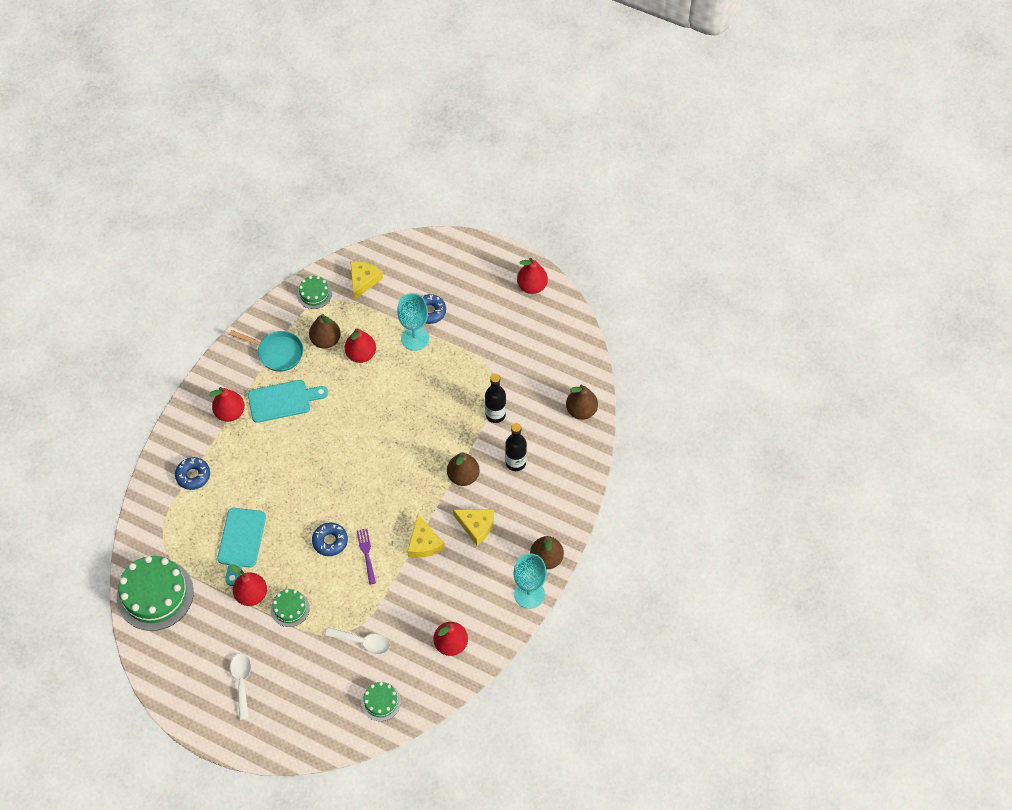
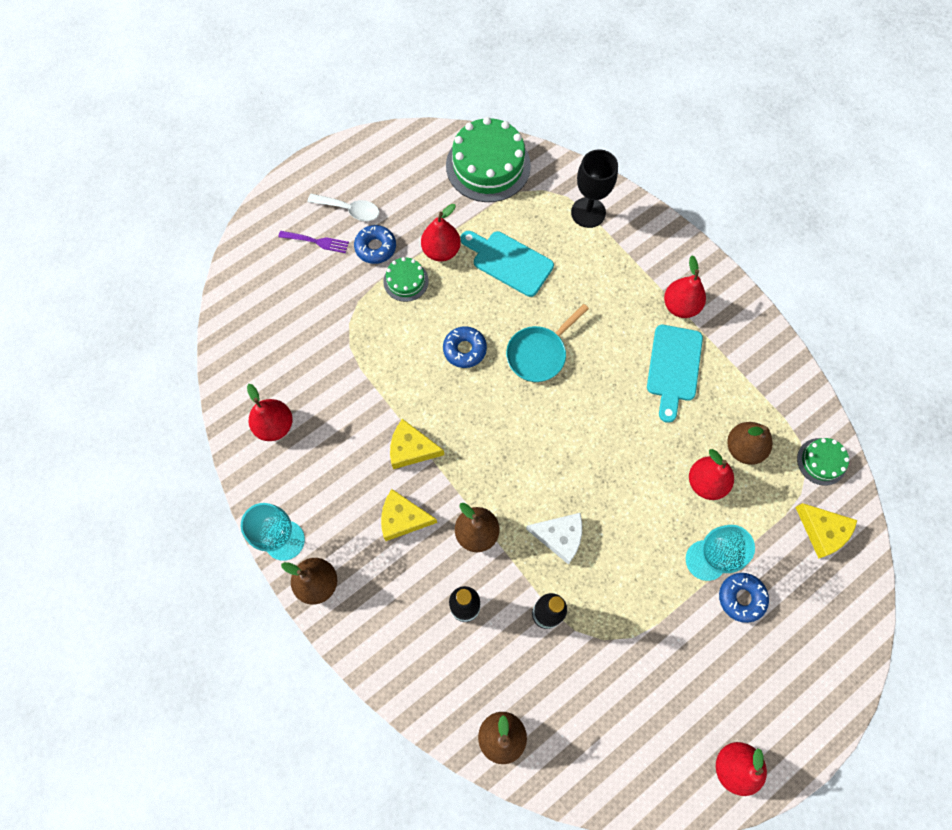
camera: 115 degrees right, 10 degrees up
(172, 503) = (588, 212): none -> black goblet
(193, 476) = (613, 243): blue donut -> blue donut (375, 247)
(277, 353) = (745, 385): turquoise pan -> turquoise pan (539, 354)
(363, 642) = (328, 337): white spoon -> none
(366, 554) = (430, 381): purple fork -> purple fork (316, 242)
(381, 701) = (253, 328): green cake -> none
(441, 426) = (559, 537): none -> white cheese
(476, 526) = (403, 518): yellow cheese -> yellow cheese turned 45 degrees clockwise

